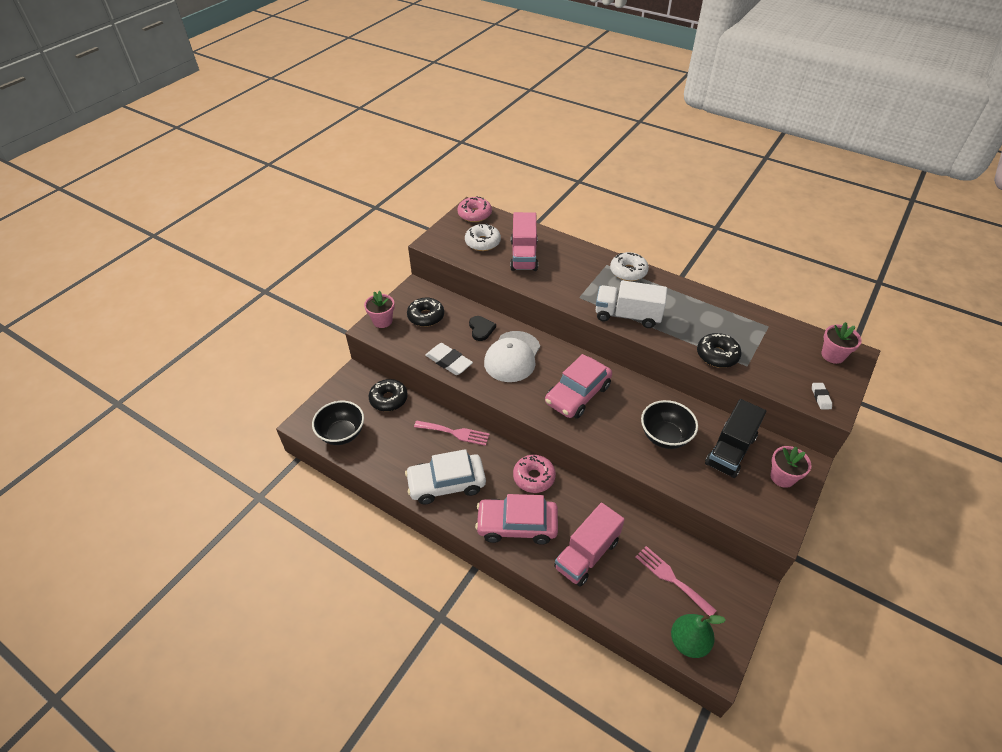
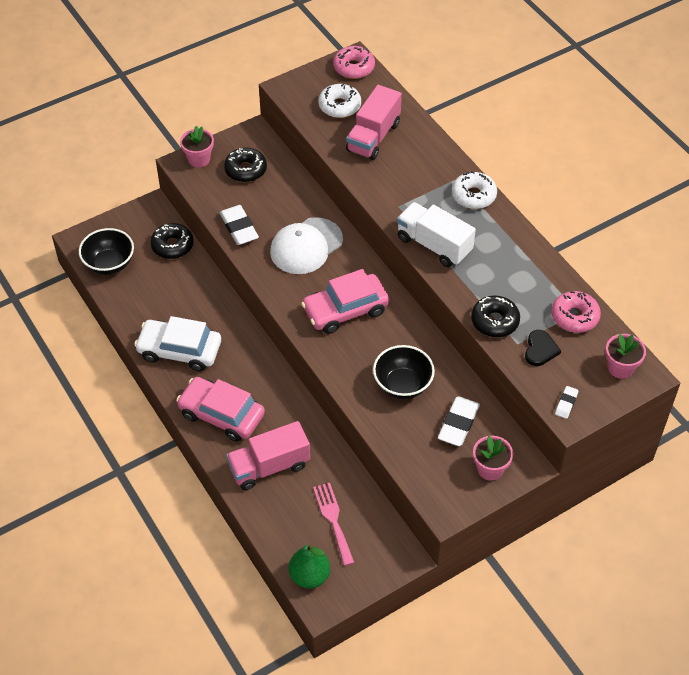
camera: 25 degrees right, 5 degrees up
(455, 433) = (217, 305): pink fork -> none
(481, 329) = (293, 204): black heart -> black heart (540, 349)
(534, 477) = (266, 378): pink donut -> pink donut (574, 317)
(730, 450) = (458, 424): black truck -> white eraser

